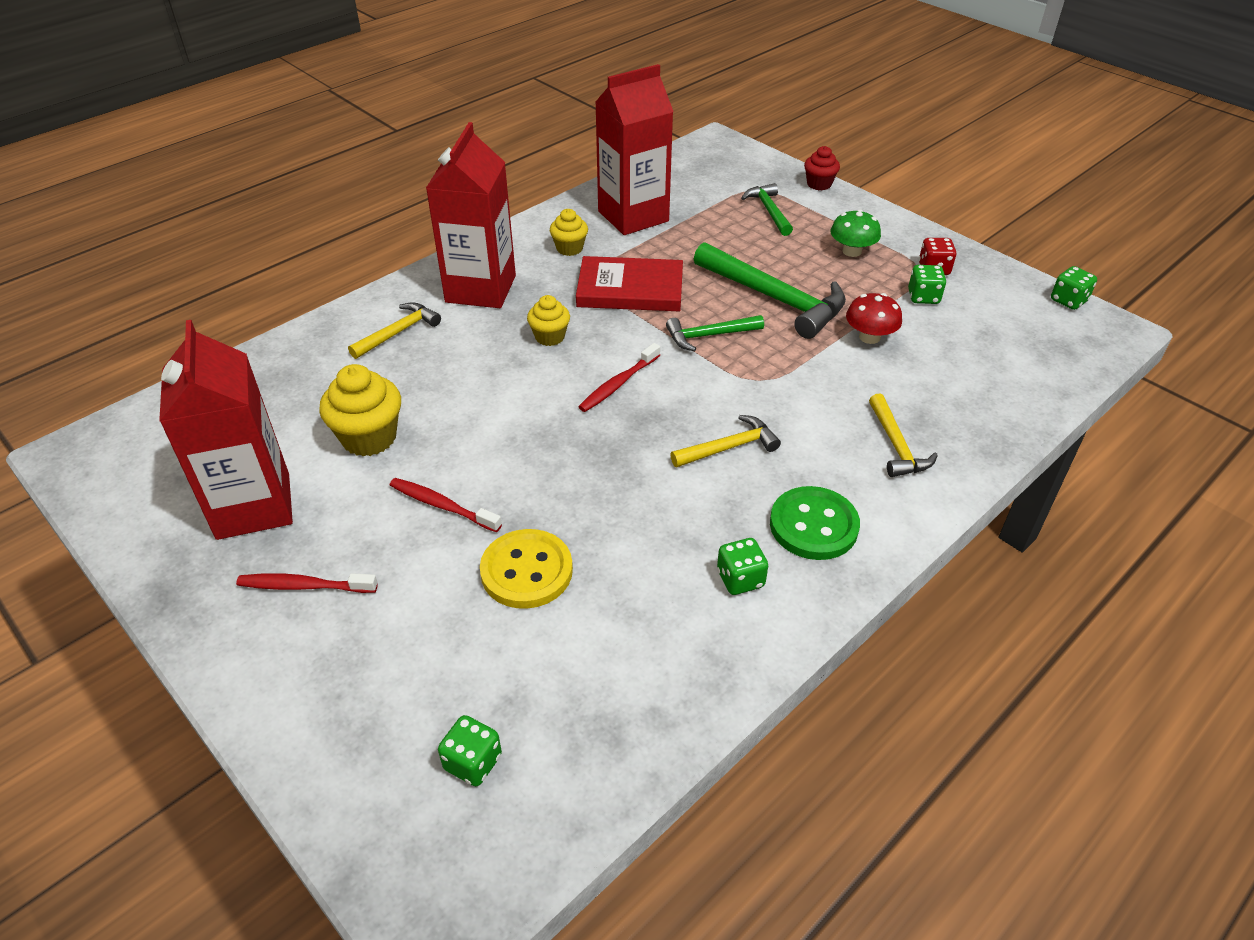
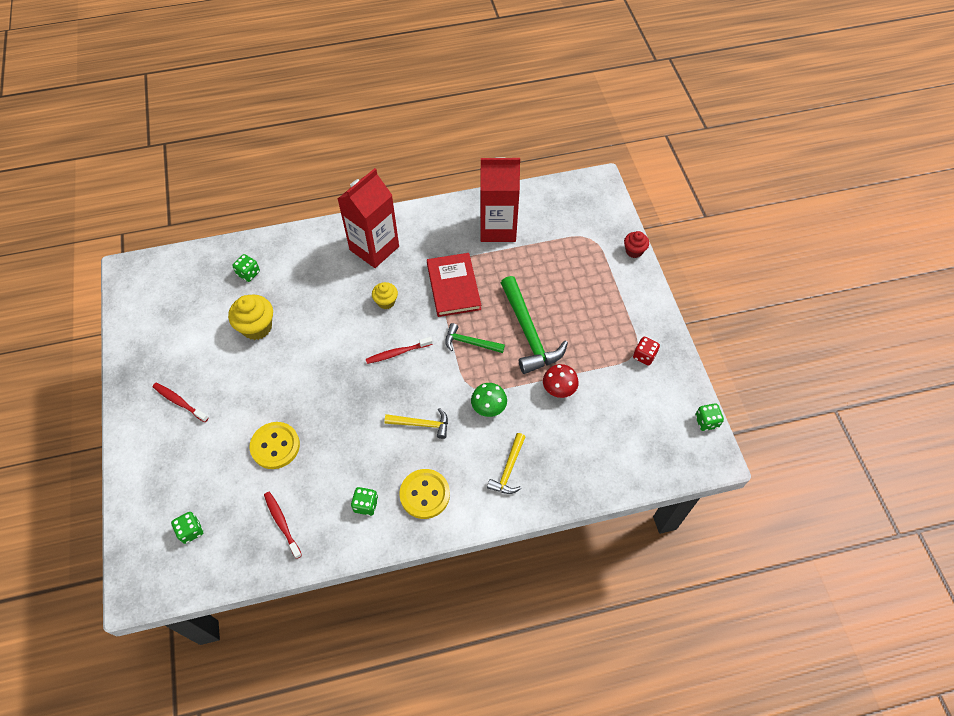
camera: 30 degrees right, 15 degrees up
(253, 506) = (184, 343): red carton -> none
(398, 332) = (313, 261): yellow hammer -> none
(442, 505) = (263, 387): red toothbrush -> red toothbrush (282, 523)
(569, 248) = (443, 238): yellow cupcake -> none
(630, 289) = (453, 286): red book -> red book turned 45 degrees clockwise
(769, 211) = (583, 260): green hammer -> none
(813, 525) = (425, 494): green button -> yellow button
(852, 251) = (606, 317): green mushroom -> green mushroom (488, 407)
(923, 297) = (617, 374): green dice -> green dice (248, 273)

